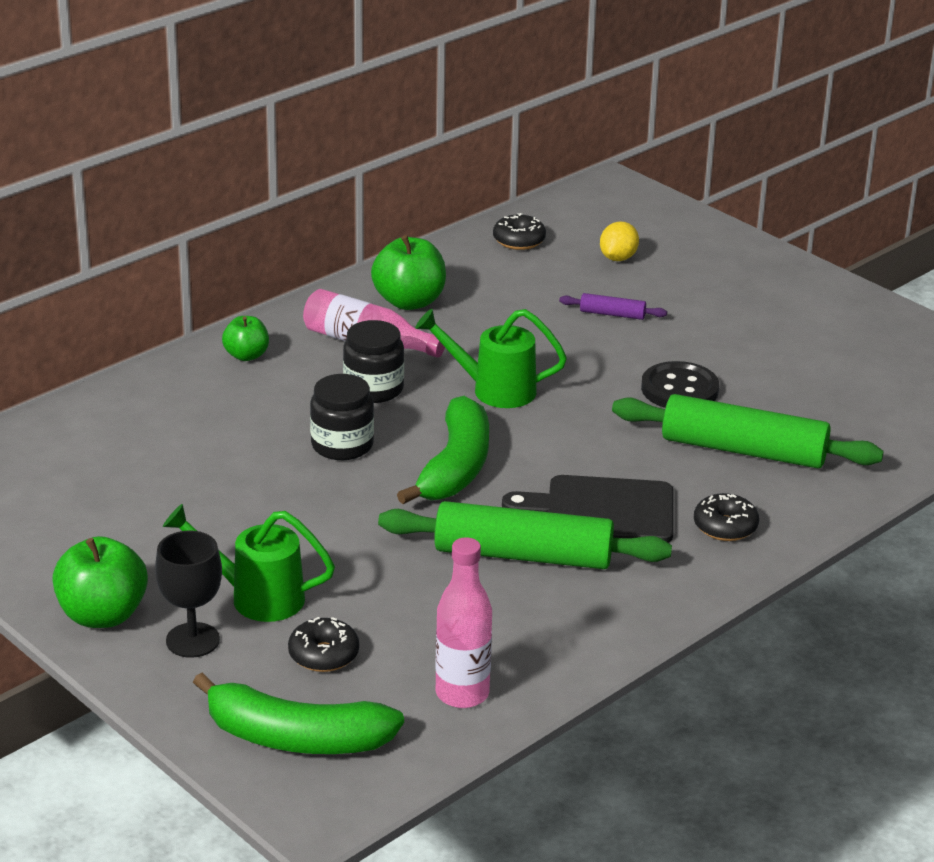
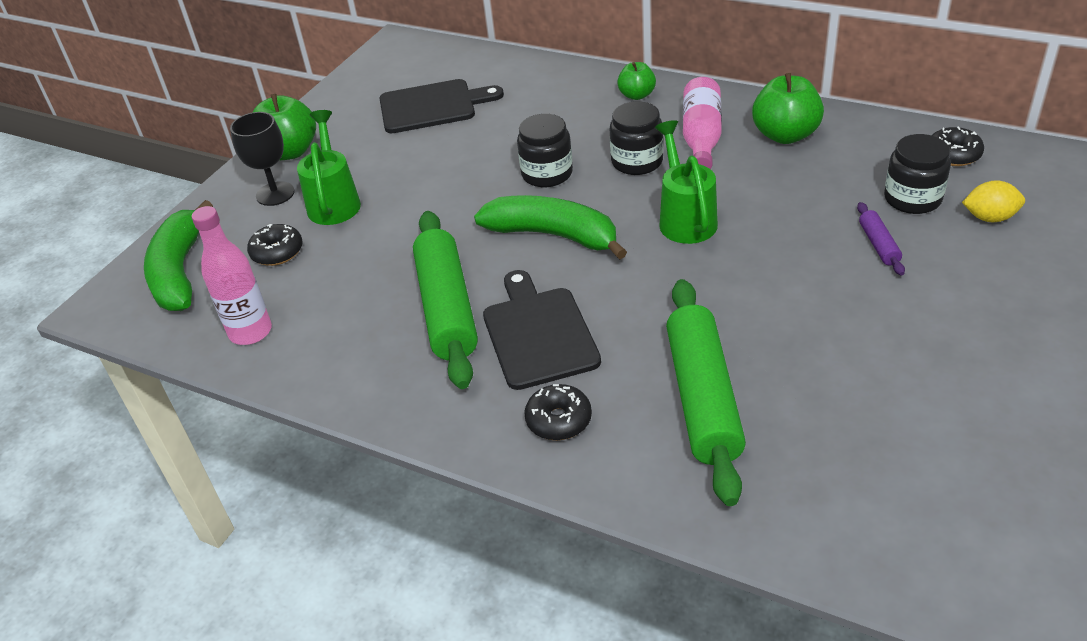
camera: 75 degrees right, 10 degrees up
(114, 488) = (432, 106): none -> black cutting board
(455, 467) = (553, 235): green banana -> green banana turned 150 degrees counterclockwise
(563, 279) = (912, 199): none -> black jar
(679, 389) = (780, 325): black button -> none

